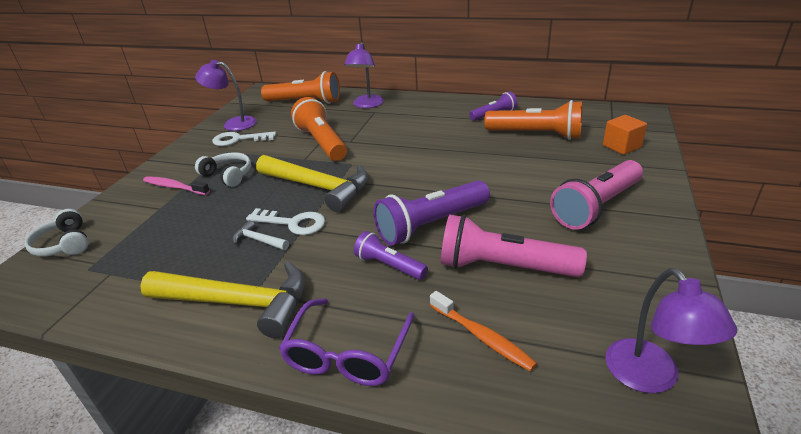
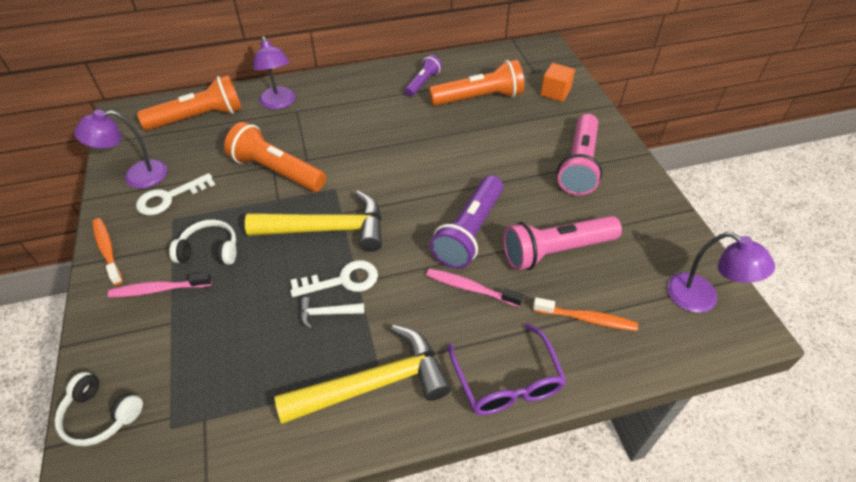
camera: 35 degrees left, 15 degrees up
(173, 157) = (107, 250): none -> orange toothbrush
(389, 266) = (470, 288): purple flashlight -> pink toothbrush

